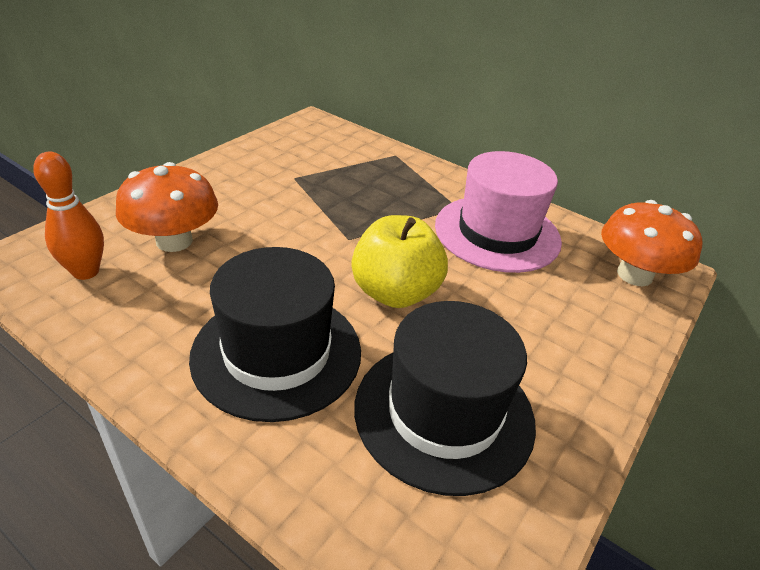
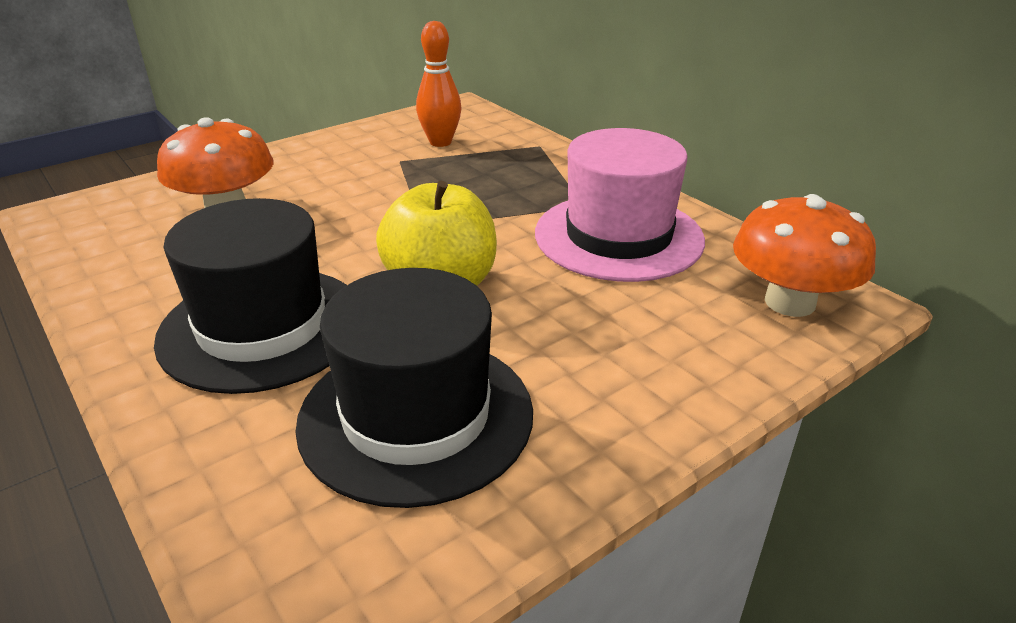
camera: 20 degrees right, 5 degrees down
(86, 272) = (120, 229): orange bowling pin -> orange bowling pin (440, 142)

